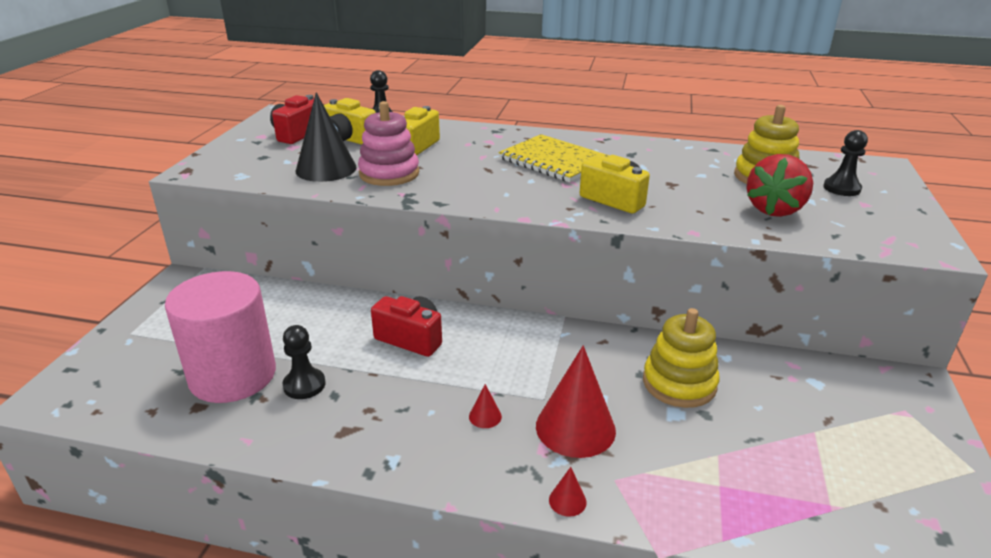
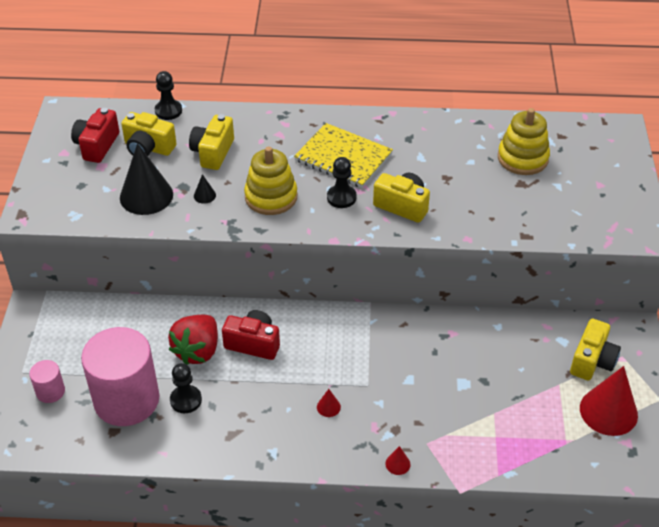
camera: 10 degrees left, 15 degrees up
(149, 356) = (50, 391): none -> pink cylinder
(389, 174) = (204, 195): pink stacking toy -> black cone
(575, 428) = (394, 406): red cone -> red cone (608, 411)
(679, 383) = (464, 356): yellow stacking toy -> yellow stacking toy (271, 197)
(774, 209) = (529, 201): red strawberry -> red strawberry (197, 351)
(841, 188) = (583, 166): black pawn -> black pawn (341, 197)
(861, 410) = (592, 361): none -> yellow camera

